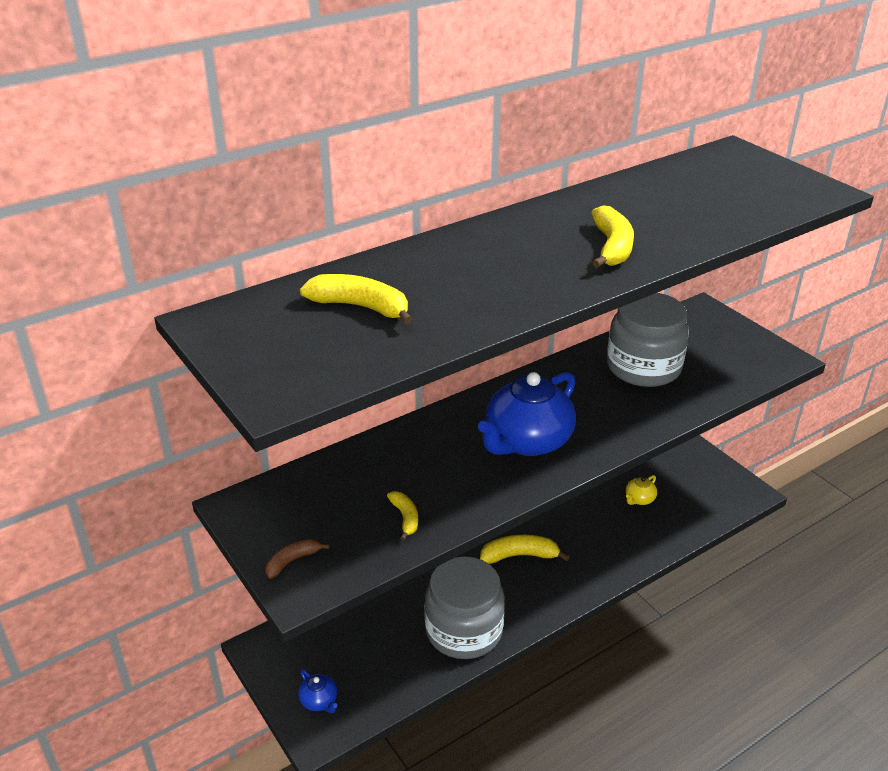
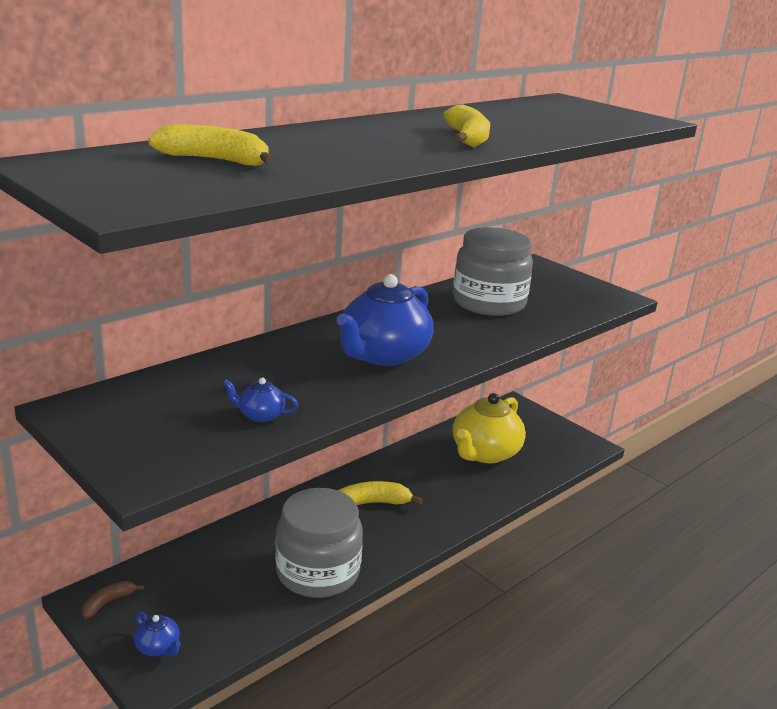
camera: 10 degrees left, 10 degrees down
(292, 561) = (133, 453): brown banana -> brown banana (108, 602)
(405, 518) = (260, 415): yellow banana -> blue teapot
(639, 499) = (484, 453): yellow teapot -> yellow teapot, size x2.31

